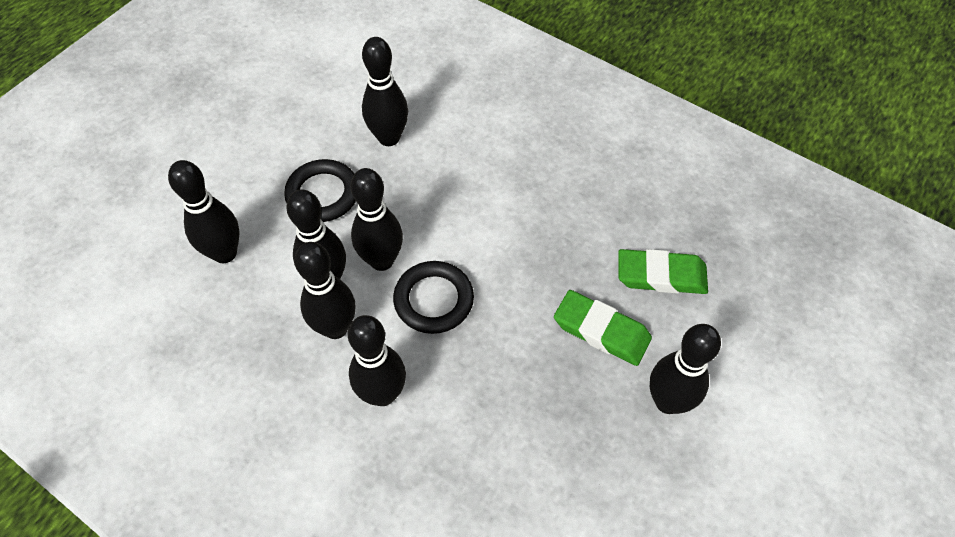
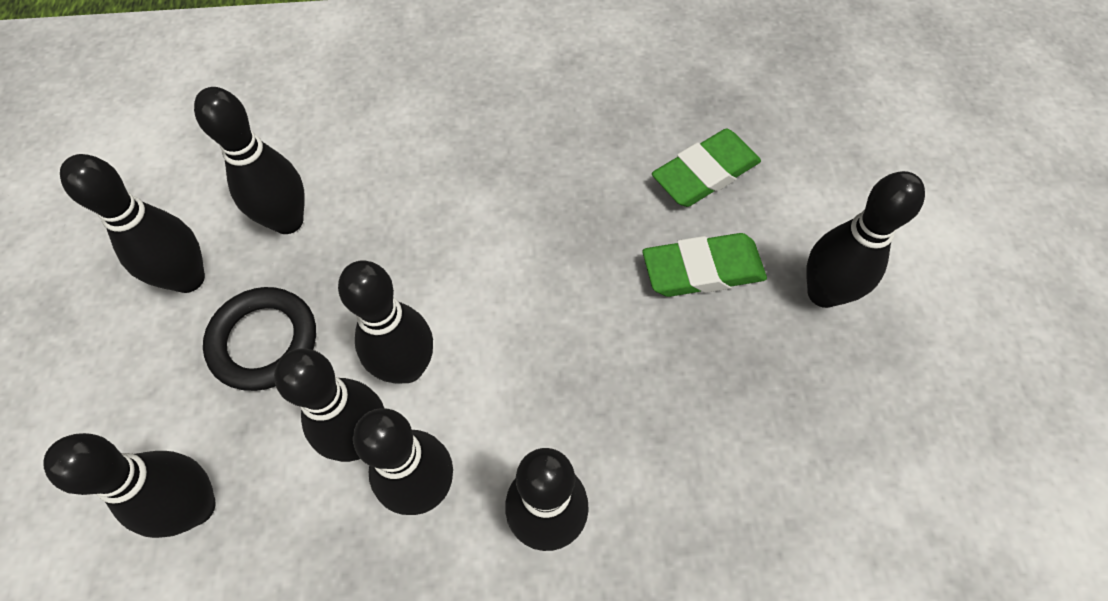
camera: 40 degrees left, 5 degrees up
(314, 135) = (188, 278): none -> black bowling pin
(433, 300) = (507, 367): black ring -> none

